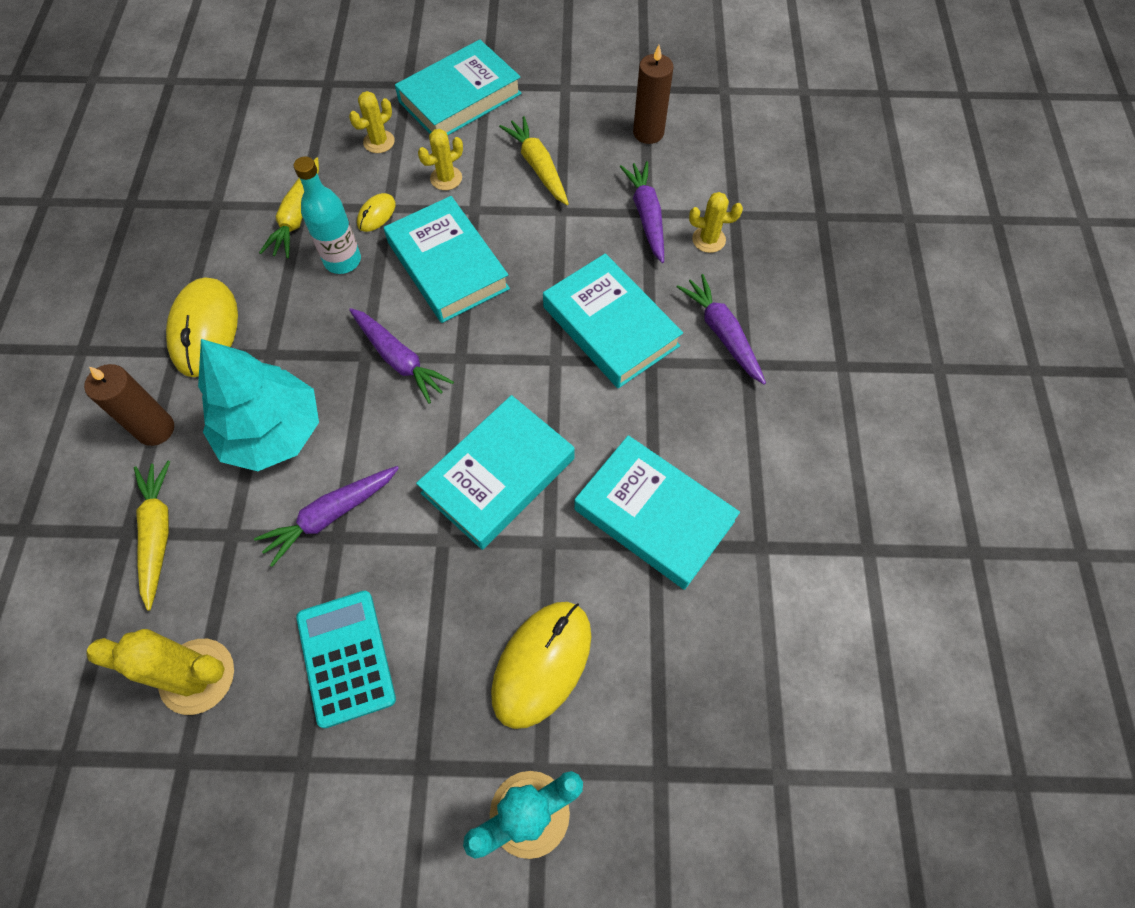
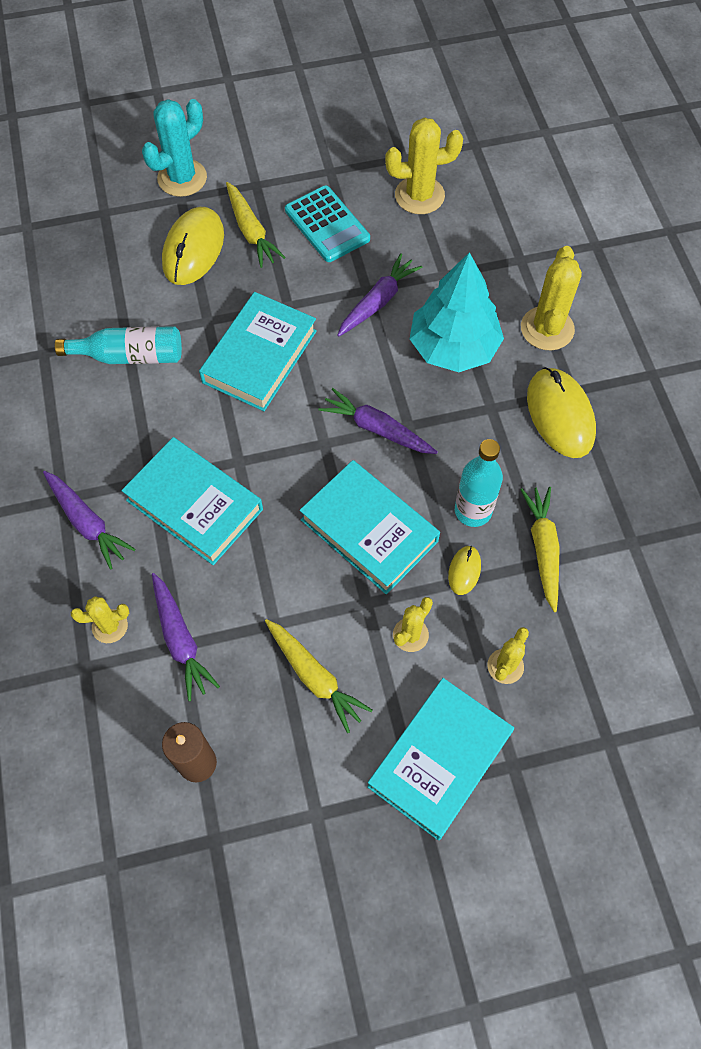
camera: 165 degrees right, 0 degrees up
(155, 429) = (547, 329): brown candle -> yellow cactus
(158, 533) = (497, 263): yellow carrot -> yellow carrot (251, 231)
(653, 515) = (130, 356): turquoise book -> turquoise bottle

